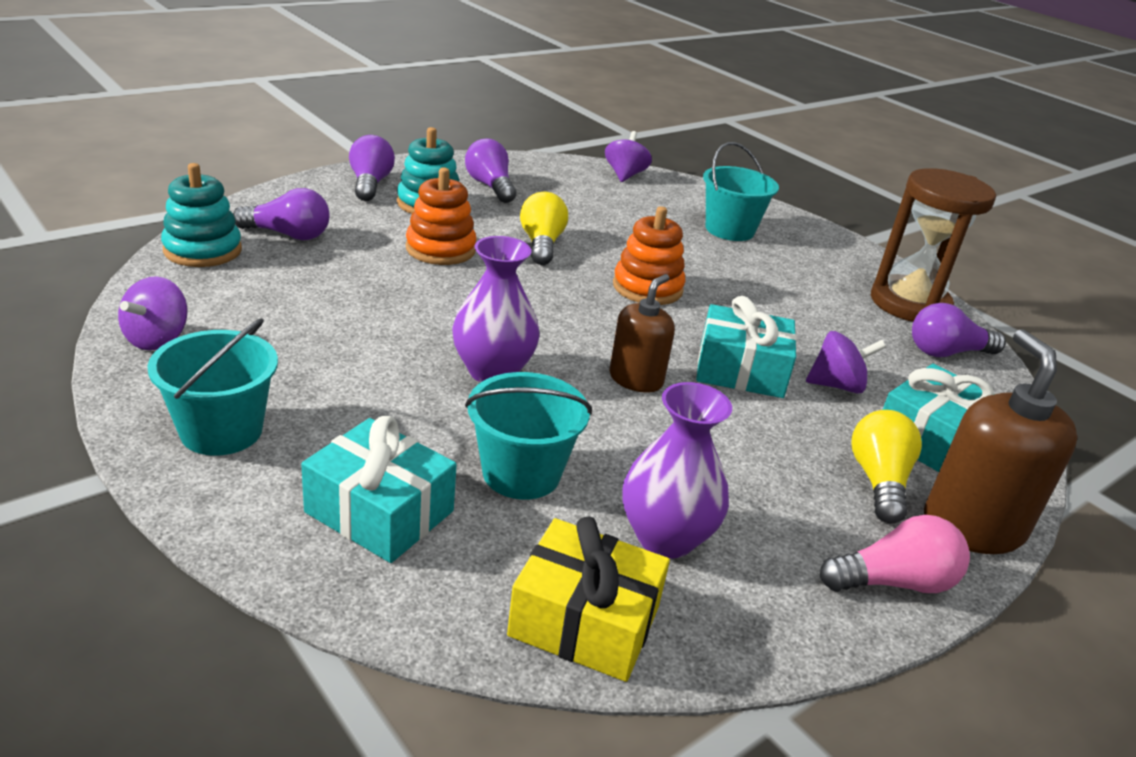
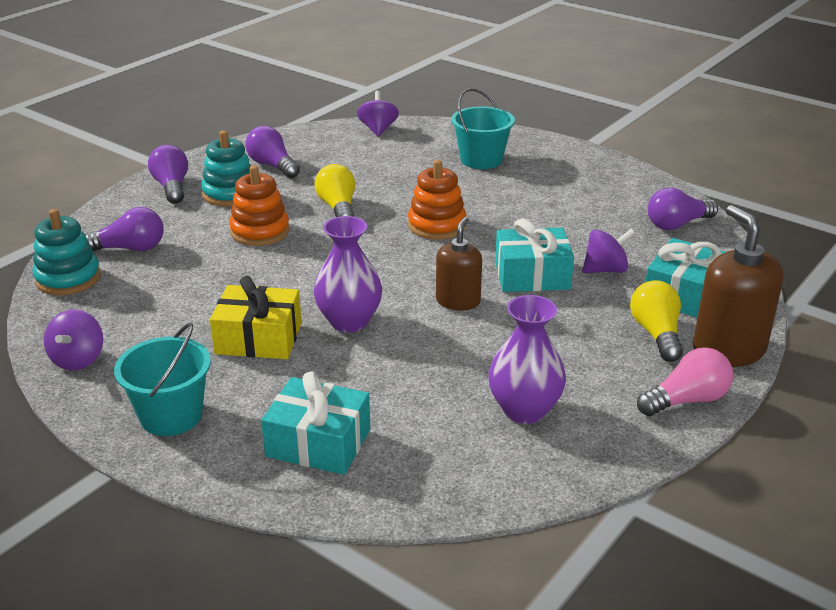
camera: 10 degrees left, 0 degrees up
(521, 473) = (405, 391): turquoise bucket -> none
(584, 621) = (492, 478): yellow gift -> yellow gift (258, 338)
(909, 304) = (639, 191): brown hourglass -> none

